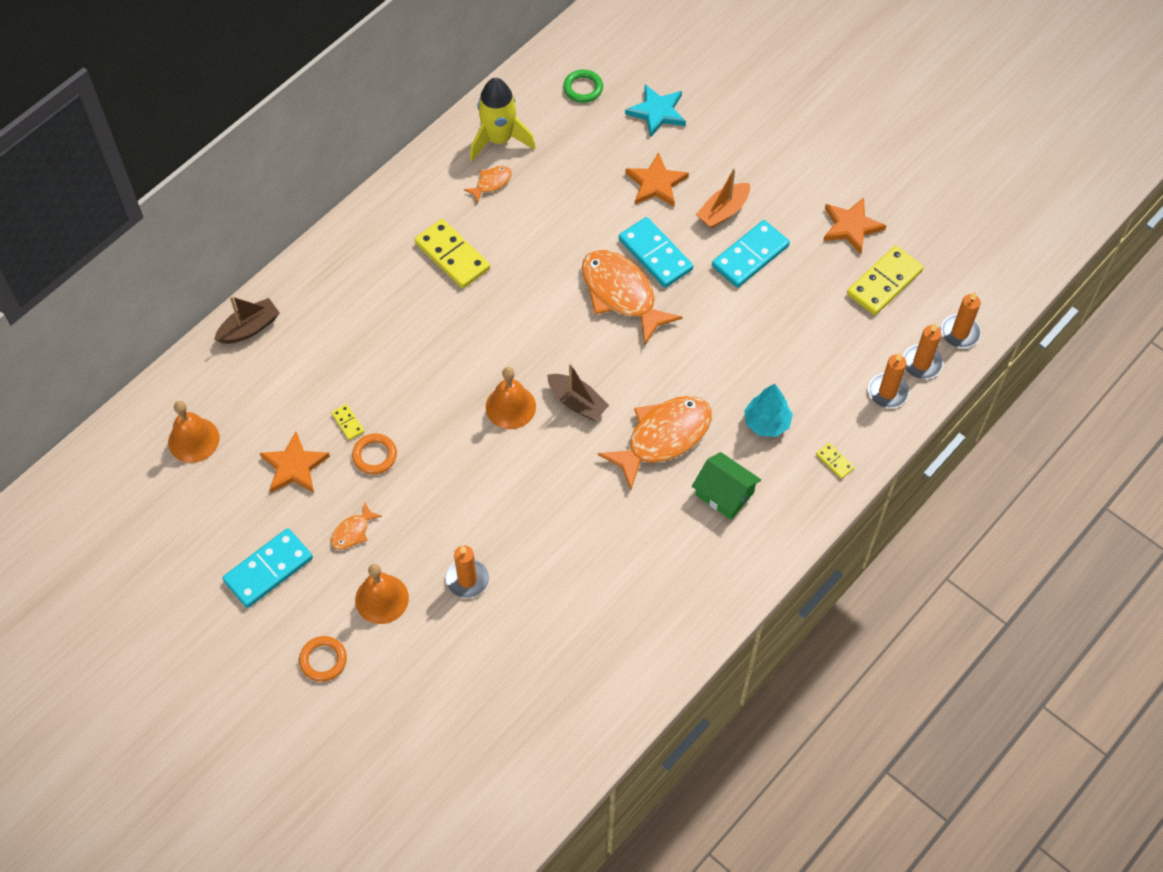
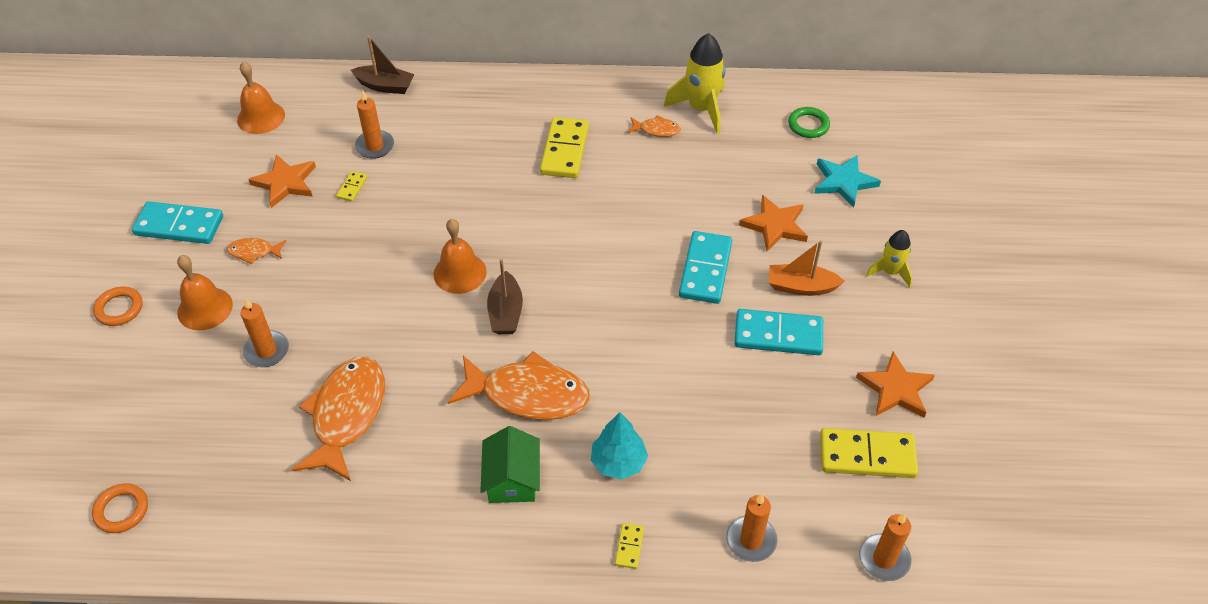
camera: 50 degrees right, 10 degrees down
(375, 455) = (336, 221): orange ring -> orange ring (121, 510)
(621, 294) = (642, 273): orange fish -> orange fish (346, 415)
(759, 152) = (890, 272): none -> yellow rocket
(921, 363) = (813, 548): orange candle -> orange candle (375, 146)

